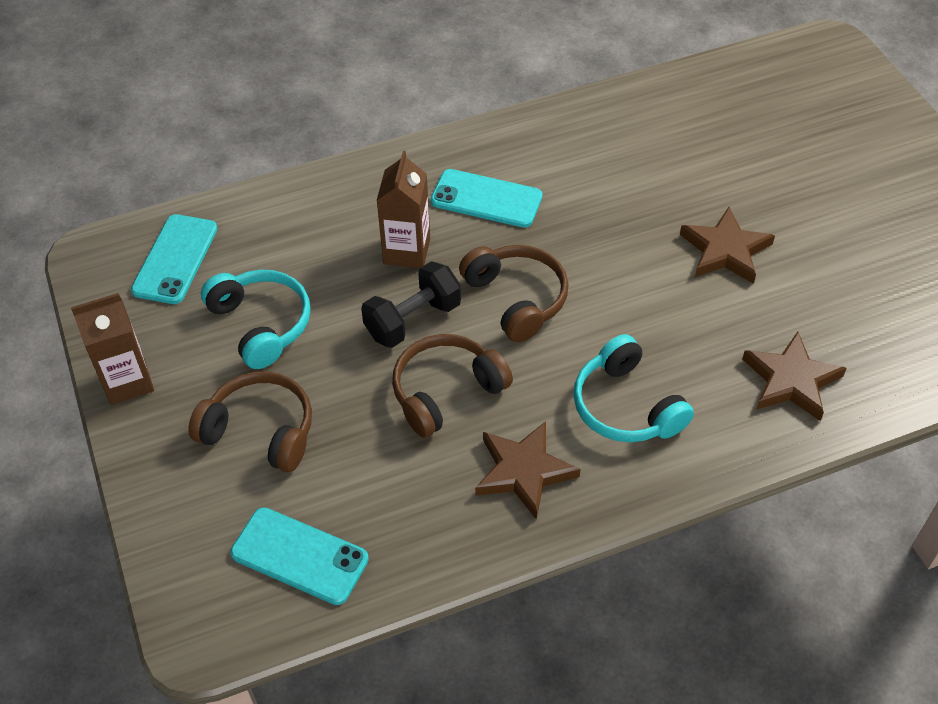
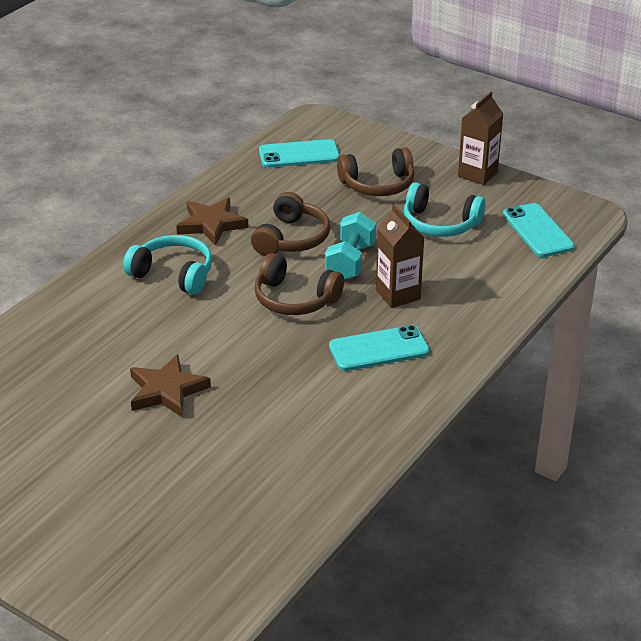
camera: 145 degrees right, 15 degrees down
(413, 320) = (350, 262): black dumbbell -> turquoise dumbbell
(791, 380) = (70, 329): brown star -> none

